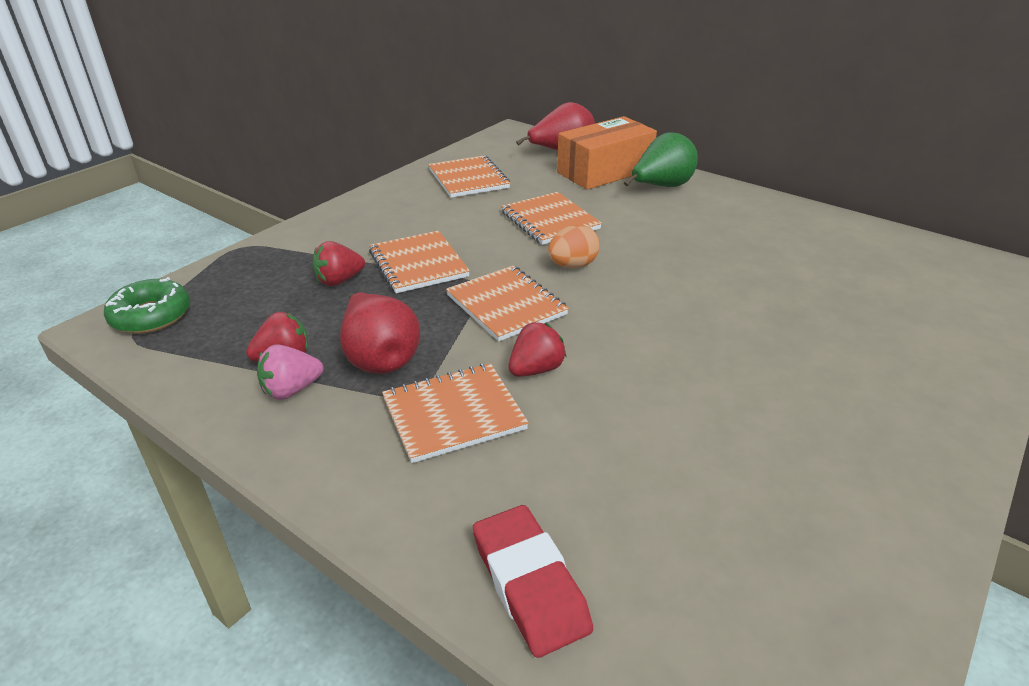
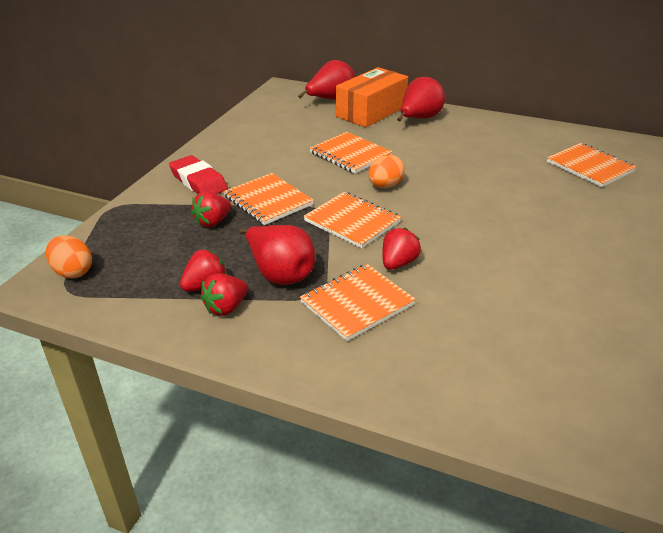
camera: 15 degrees left, 0 degrees up
(151, 316) = (73, 272): green donut -> orange egg
(291, 390) = (226, 308): pink strawberry -> red strawberry
(468, 179) = (269, 129): orange notebook -> orange notebook (590, 167)
(530, 584) = (468, 400): red eraser -> red eraser (198, 181)
(661, 187) = (419, 119): green pear -> red pear

